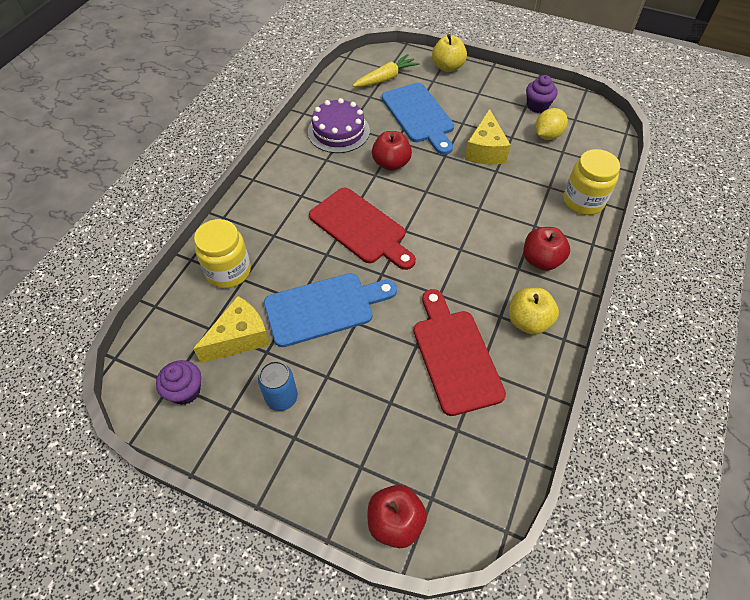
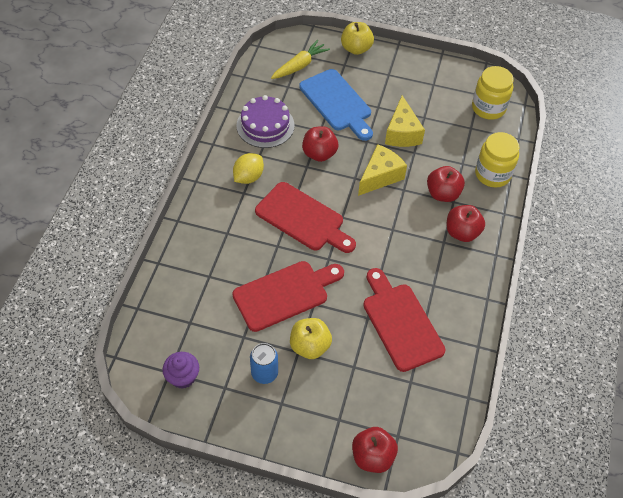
camera: 10 degrees left, 0 degrees up
(228, 271) = (194, 270): yellow jar -> yellow jar (488, 108)
(240, 338) = (218, 328): yellow cheese -> yellow cheese (380, 176)
(324, 308) = (285, 294): blue cutting board -> red cutting board
(523, 216) = (443, 194): none -> red apple
(528, 321) = (456, 287): yellow apple -> yellow apple (310, 346)
(537, 106) = (444, 83): purple cupcake -> none
(547, 135) = (455, 113): yellow lemon -> yellow lemon (248, 177)

